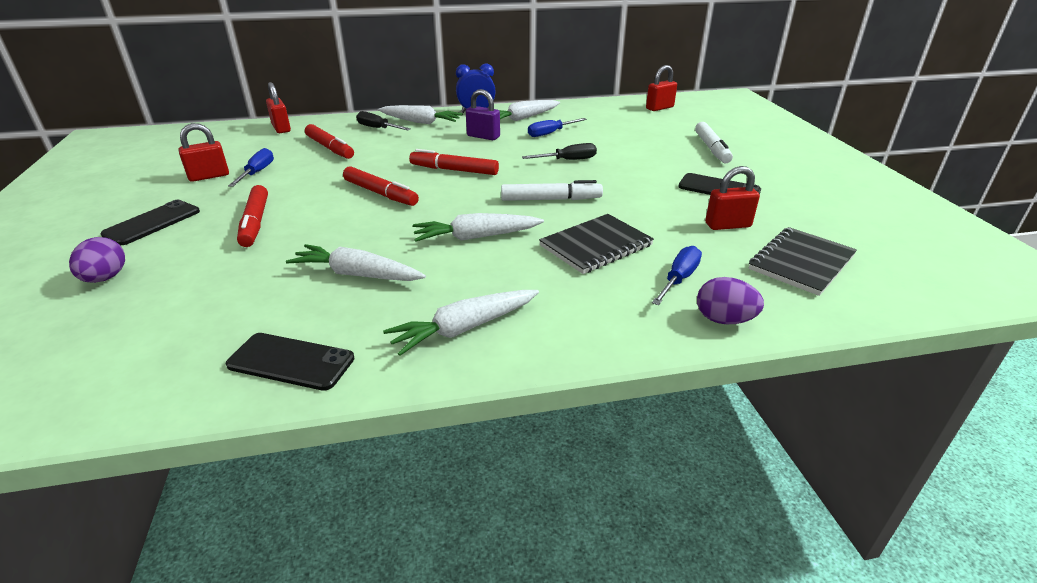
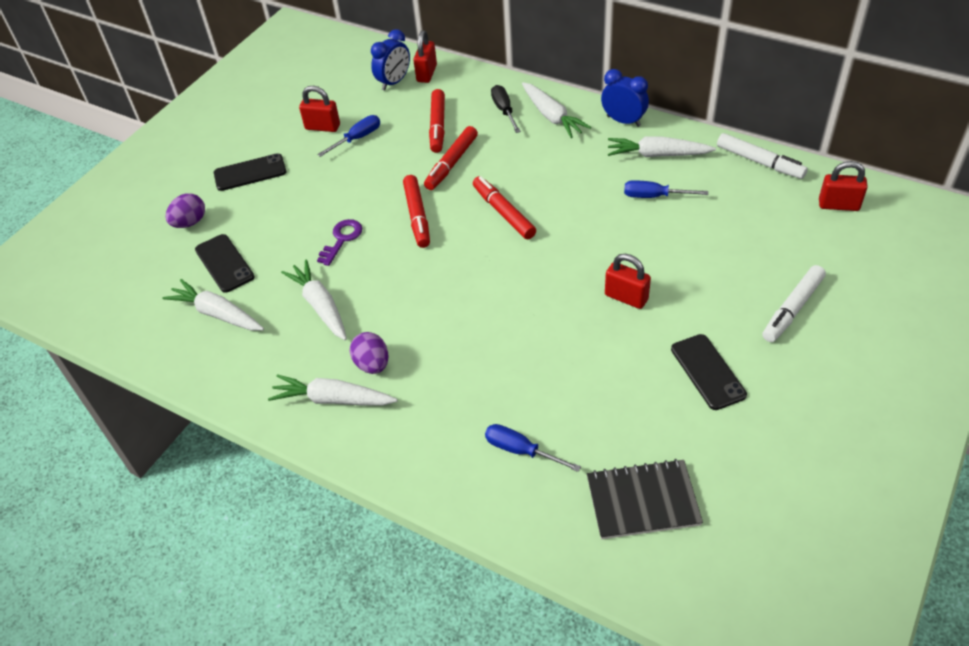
camera: 45 degrees right, 15 degrees up
(255, 138) = (394, 82): none -> blue clock
(255, 222) = (307, 207): red marker -> red marker (451, 163)
(291, 362) = (224, 363): black phone -> black phone (224, 263)
(322, 228) = (342, 239): none -> purple key
(476, 237) = (431, 312): white carrot -> white carrot (217, 314)
(483, 136) = (583, 170): purple padlock -> none
(551, 199) = (537, 298): white marker -> white marker (759, 162)
(568, 160) = (619, 250): black screwdriver -> none
(596, 246) = (505, 376): black notebook -> none
(678, 279) = (520, 450): blue screwdriver -> blue screwdriver turned 135 degrees counterclockwise
(724, 320) = (499, 508): purple egg -> purple egg (372, 364)
(728, 225) = (645, 421): red padlock -> red padlock (626, 297)

